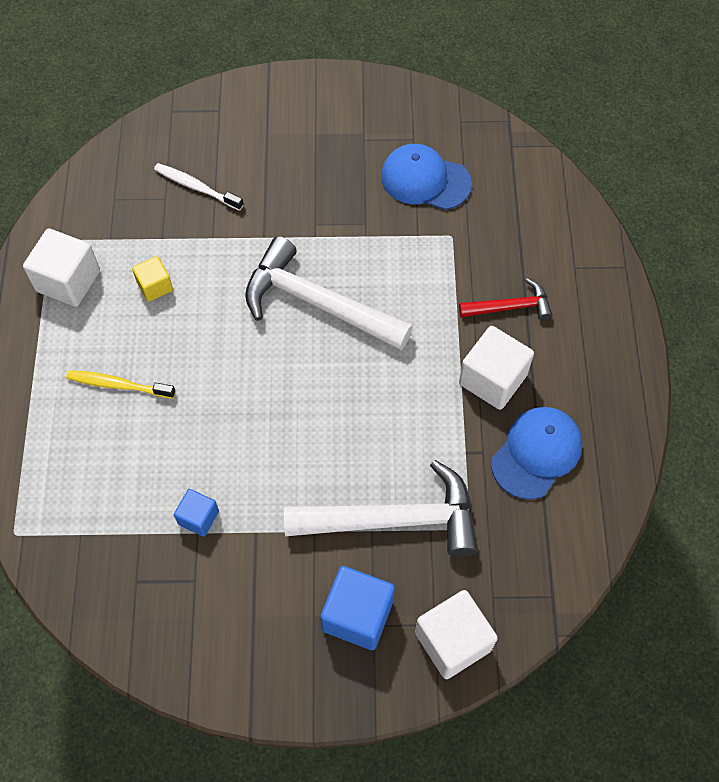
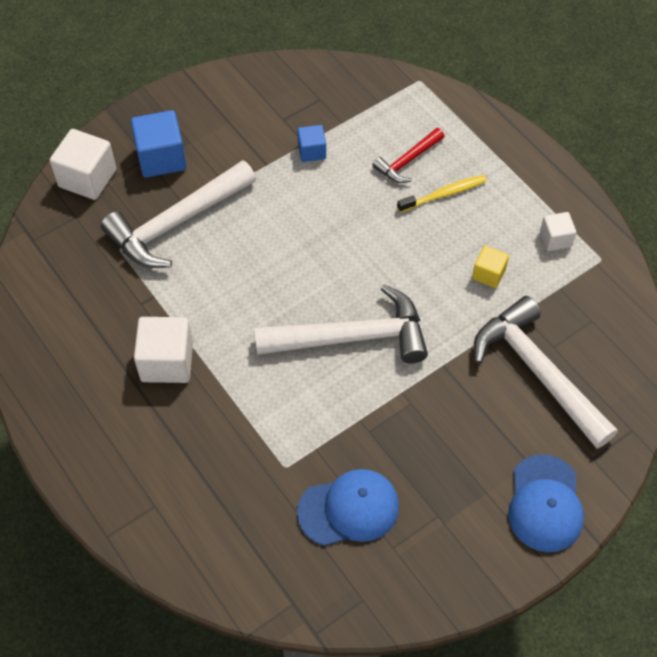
camera: 145 degrees right, 5 degrees down
(68, 281) = (555, 239): white cube -> white cube, size x0.57
(196, 187) = (538, 372): white toothbrush -> white hammer
(510, 307) = (190, 432): red hammer -> red hammer (408, 161)
(536, 453) = (98, 326): blue cap -> blue cap (545, 503)

